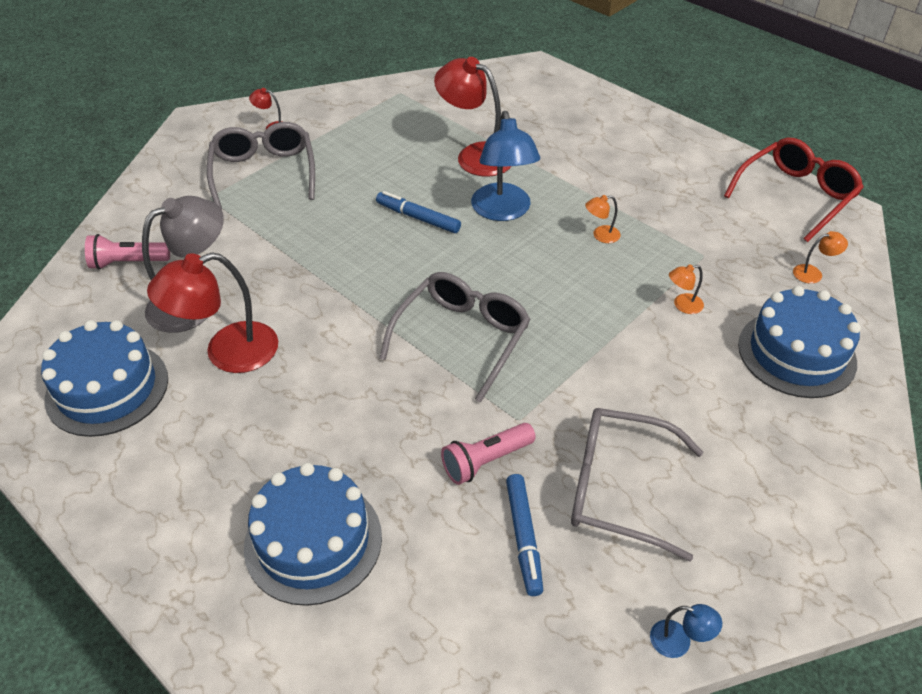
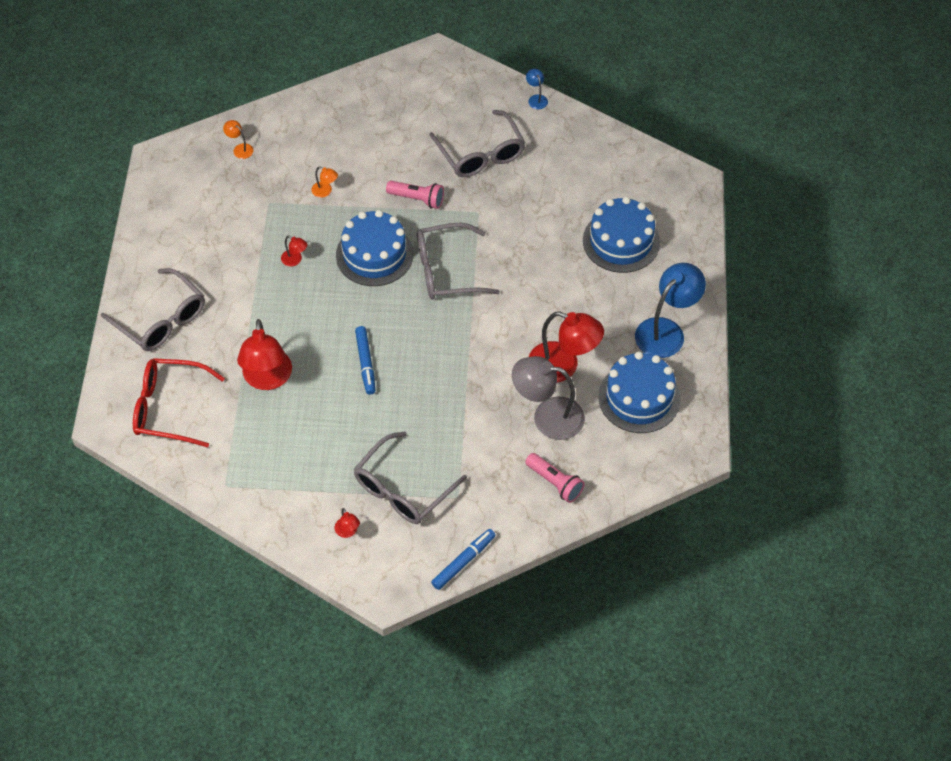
camera: 130 degrees left, 10 degrees up
(486, 461) = (515, 209): pink flashlight -> pink flashlight (417, 199)
(503, 211) = (316, 323): blue lamp -> blue lamp (666, 331)
(524, 537) = (541, 171): blue marker -> blue marker (463, 561)
(601, 235) = (295, 260): orange lamp -> red lamp
(613, 130) = (161, 319): none -> grey glasses
(795, 196) = (161, 187): red glasses -> red glasses (169, 408)
(796, 353) = (320, 129): blue cake -> blue cake (374, 254)

